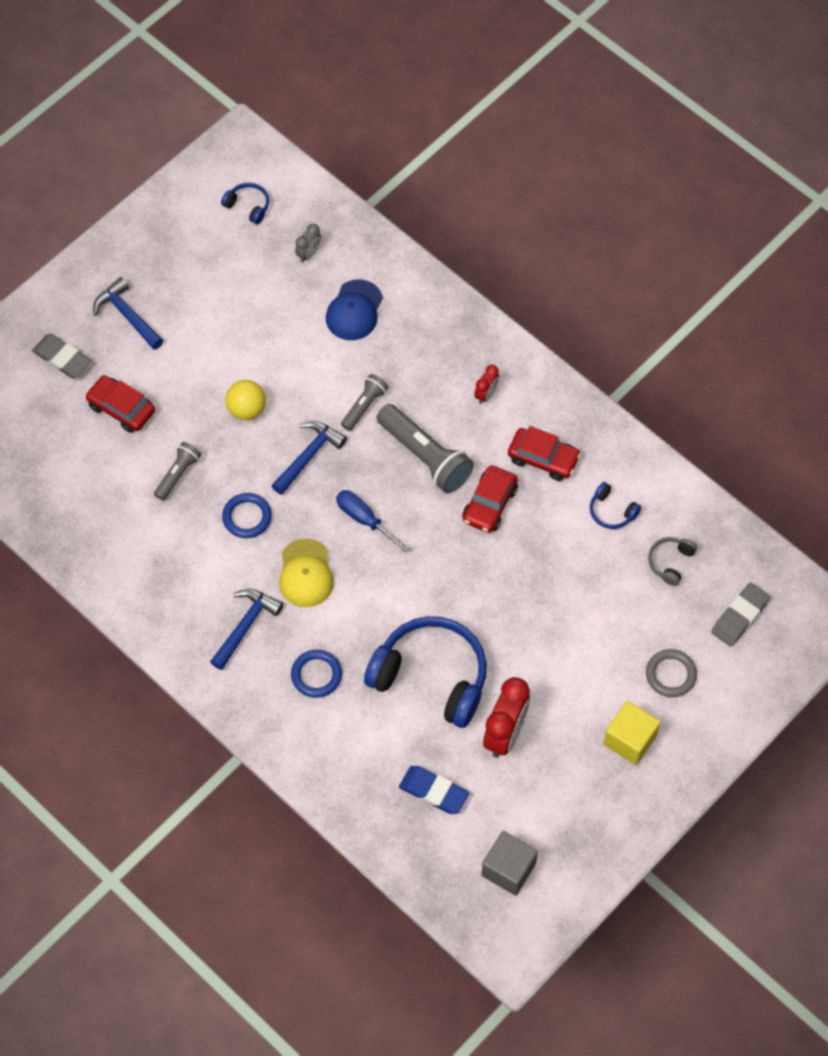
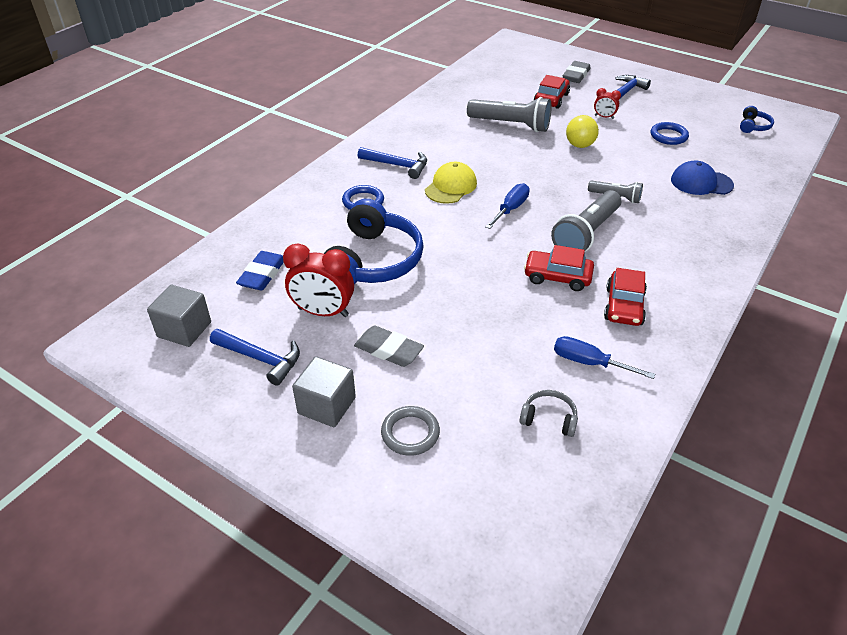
camera: 80 degrees right, 20 degrees down
(178, 474) = (510, 125): grey flashlight -> grey flashlight, size x1.80
(247, 517) = (489, 156): blue ring -> blue ring (668, 136)
(306, 573) = (451, 187): yellow cap -> yellow cap turned 135 degrees clockwise
(309, 254) = (735, 156): grey clock -> none
(309, 456) = (555, 176): blue hammer -> blue hammer (260, 359)
(486, 394) = (670, 262): red clock -> red clock (604, 117)
(611, 511) = (589, 363): blue headphones -> blue screwdriver
(630, 740) = (326, 405): yellow cube -> grey cube
(739, 617) = (501, 494): grey eraser -> grey eraser (388, 350)

